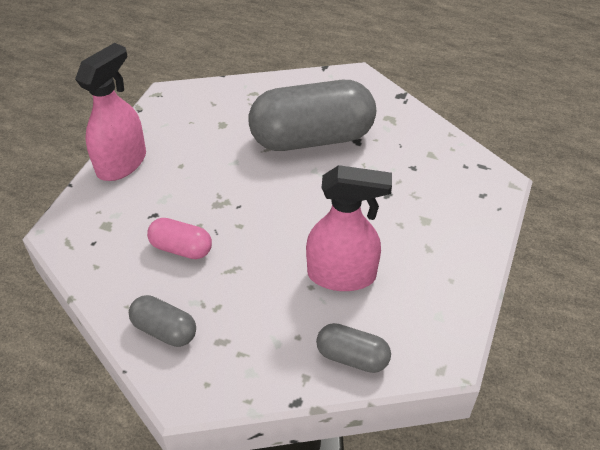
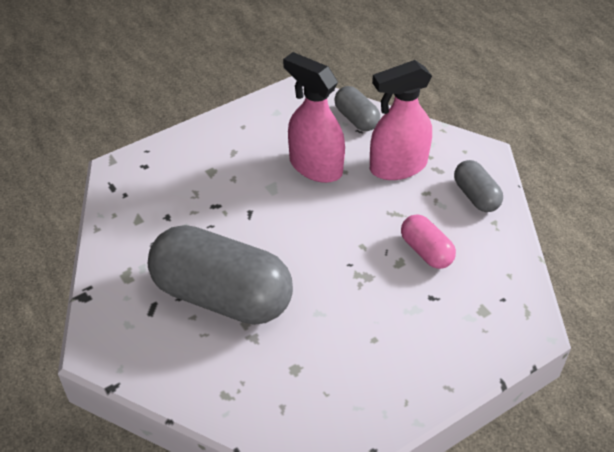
camera: 145 degrees left, 0 degrees up
(122, 163) = (434, 376): pink spray bottle -> pink spray bottle (397, 166)

